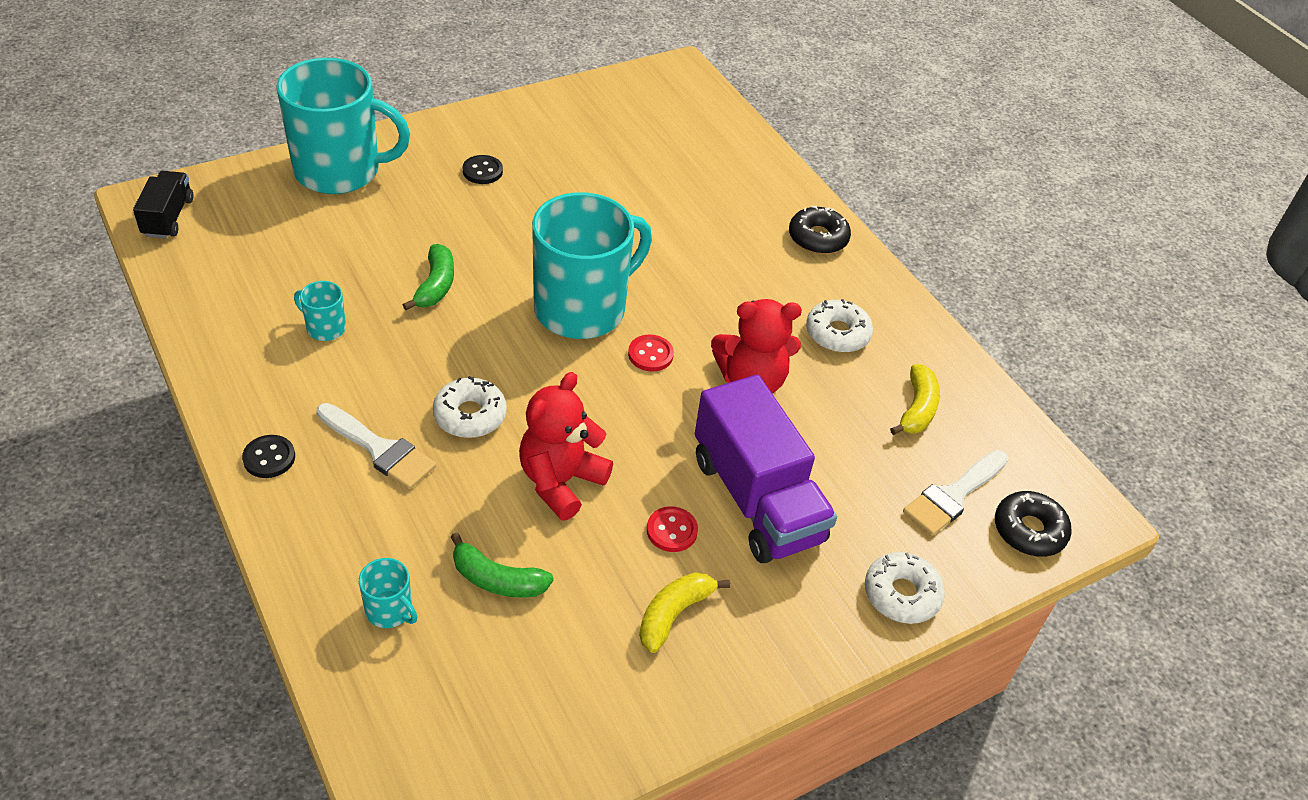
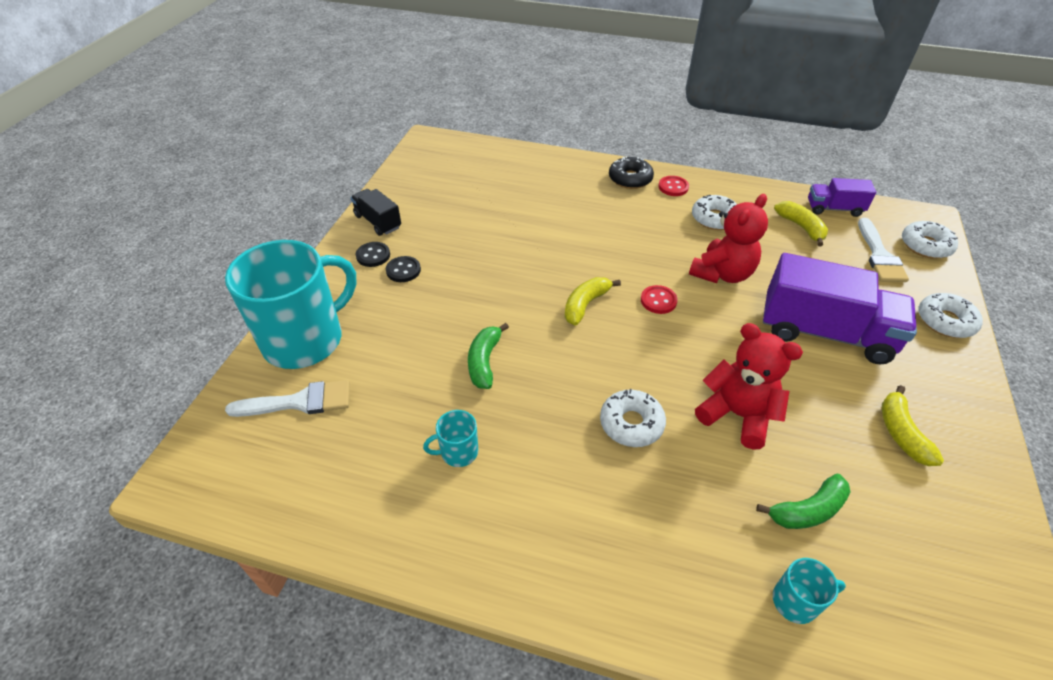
camera: 40 degrees left, 0 degrees up
(168, 217) = (214, 477): black truck -> black truck (378, 222)
(269, 458) = (564, 582): black button -> black button (373, 255)
(379, 449) = (619, 499): white brush -> white brush (299, 402)
(435, 285) = (484, 362): green banana -> green banana turned 135 degrees counterclockwise
(560, 481) = (737, 415): red teddy bear -> red teddy bear turned 135 degrees clockwise
(582, 308) = (585, 305): turquoise mug -> yellow banana
(672, 531) = (824, 387): red button -> red button (673, 187)
(993, 422) = (834, 209): none -> purple truck
(1029, 530) = (925, 246): black donut -> white donut

